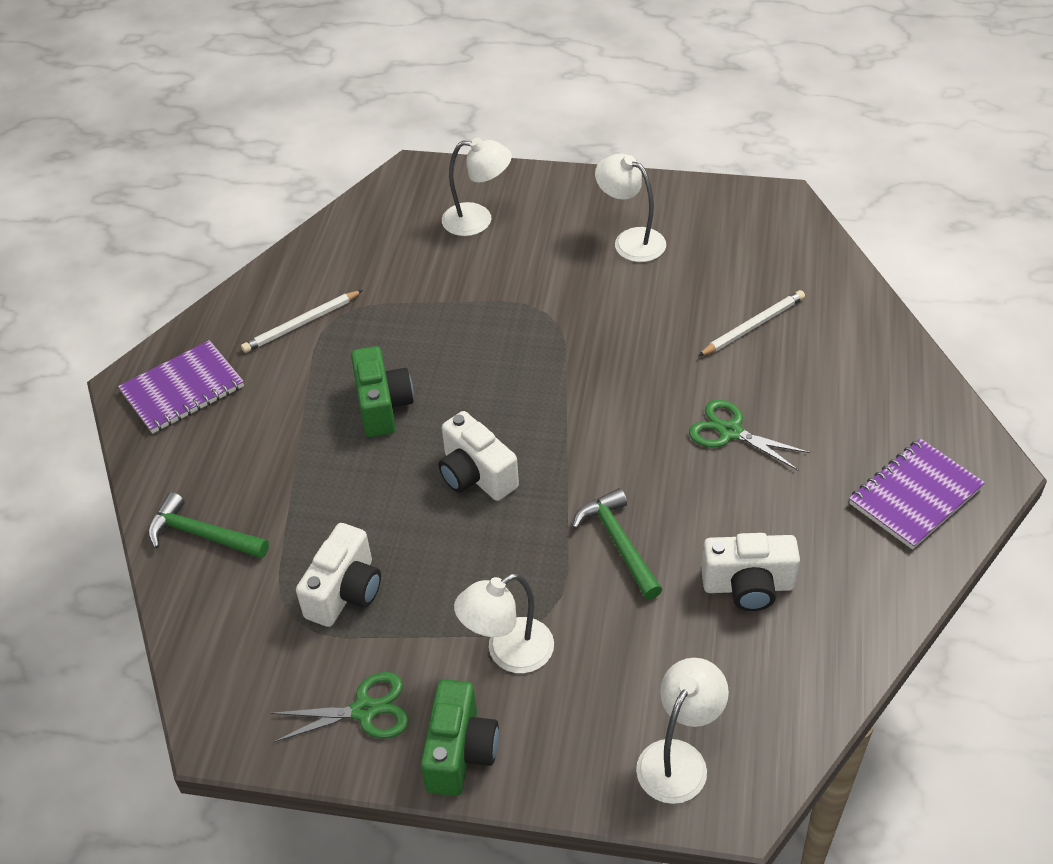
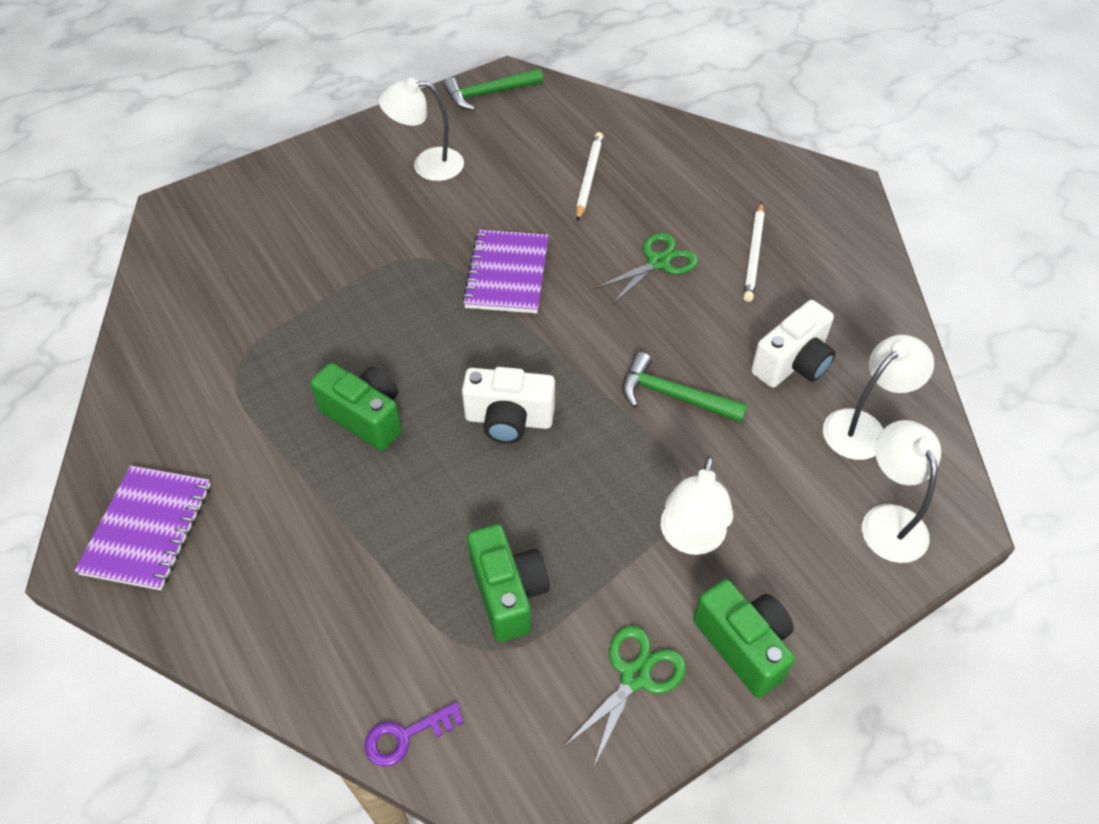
camera: 45 degrees left, 5 degrees up
(191, 630) = (405, 736): none -> purple key
(202, 535) = (319, 644): green hammer -> green hammer (489, 94)
(302, 324) = (208, 395): white pencil -> white pencil (754, 254)
(345, 592) = (508, 593): white camera -> green camera
(478, 220) = (279, 216): white lamp -> white lamp (863, 427)
(730, 432) = (658, 262): green scissors -> green scissors turned 150 degrees clockwise
(915, 496) = (820, 230): purple notebook -> purple notebook (507, 274)

